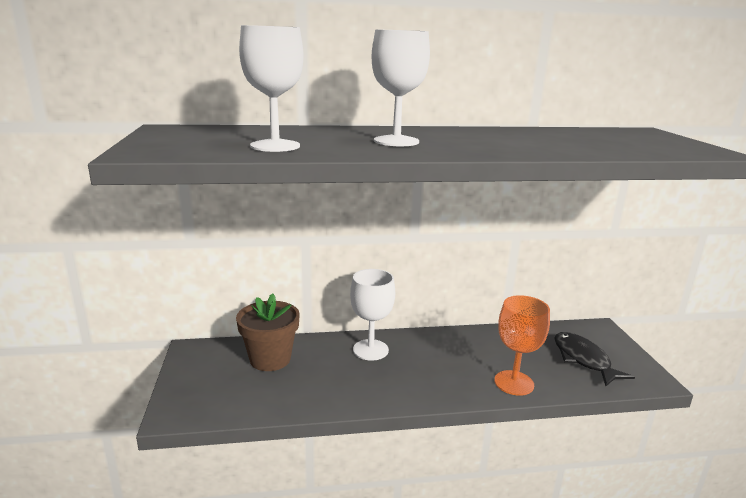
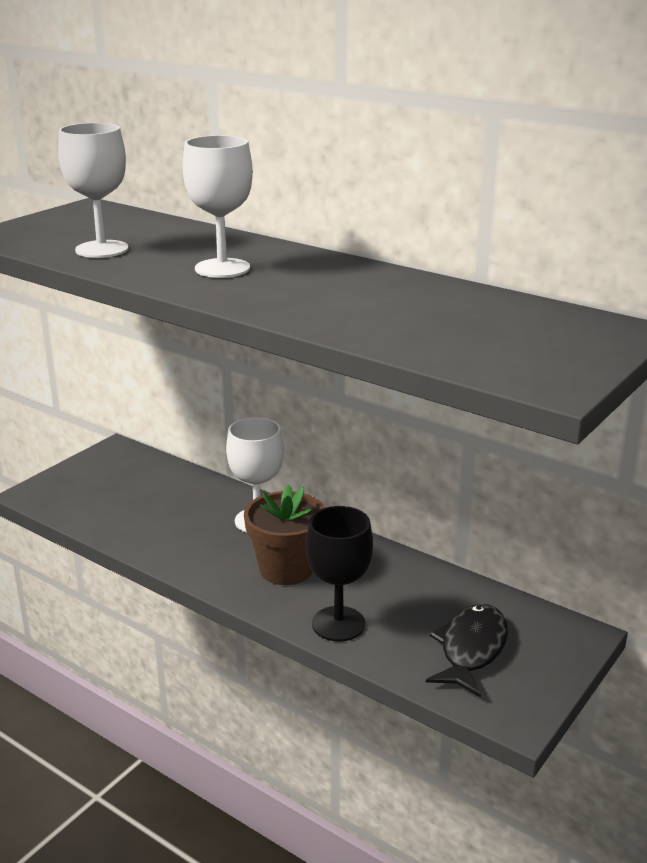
camera: 45 degrees right, 5 degrees up
(270, 359) = (160, 486): brown flower pot -> brown flower pot (286, 569)
(514, 383) = (338, 624): orange goblet -> black goblet

